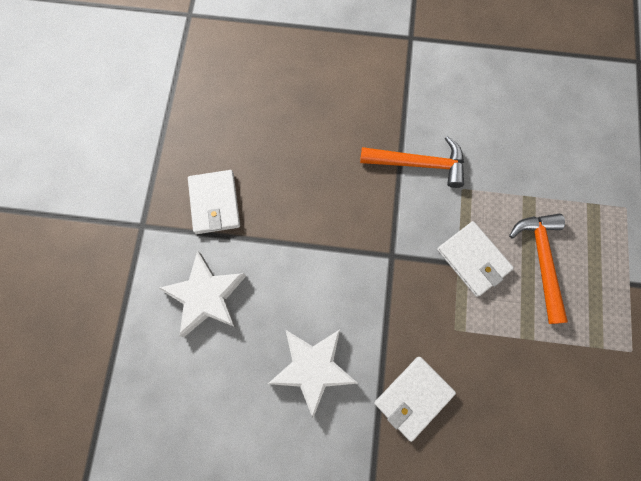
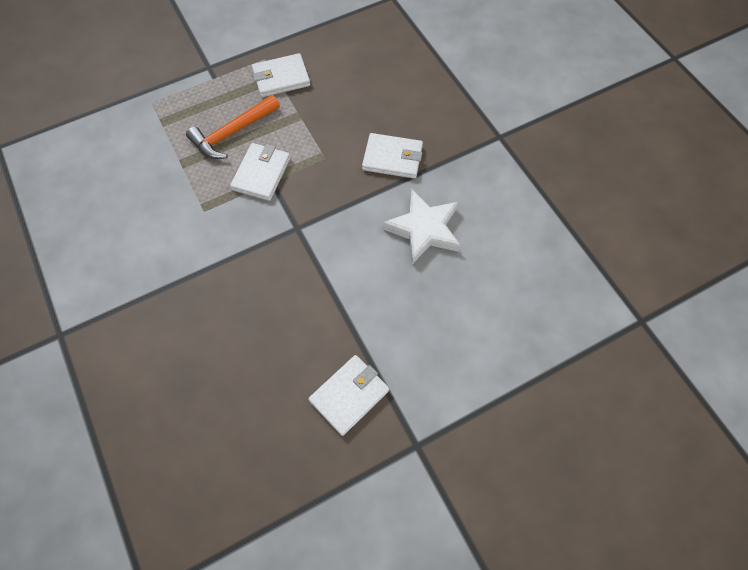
camera: 125 degrees left, 10 degrees down
(206, 296) = (433, 342): white star -> none
(419, 164) = (199, 253): orange hammer -> none
(592, 352) = (281, 78): none -> white wallet

